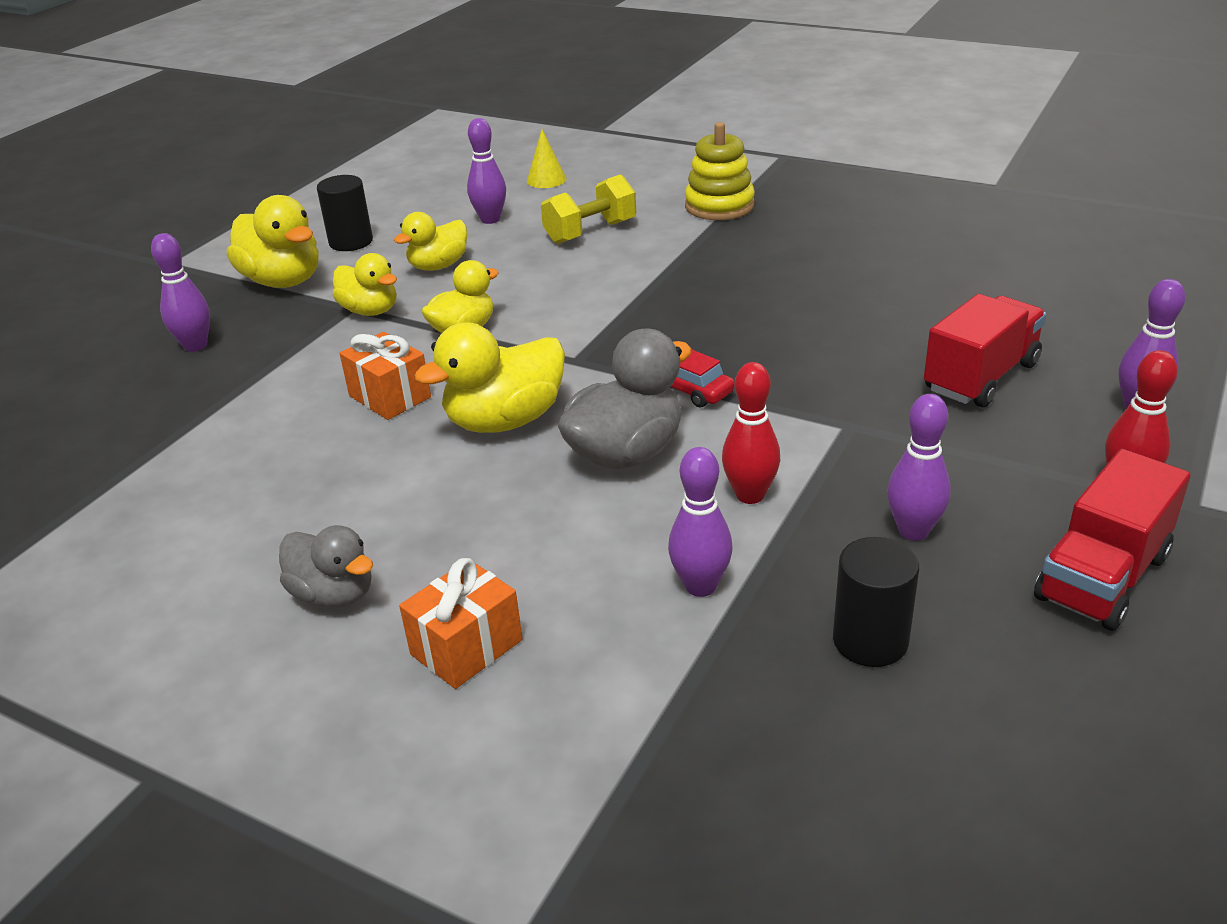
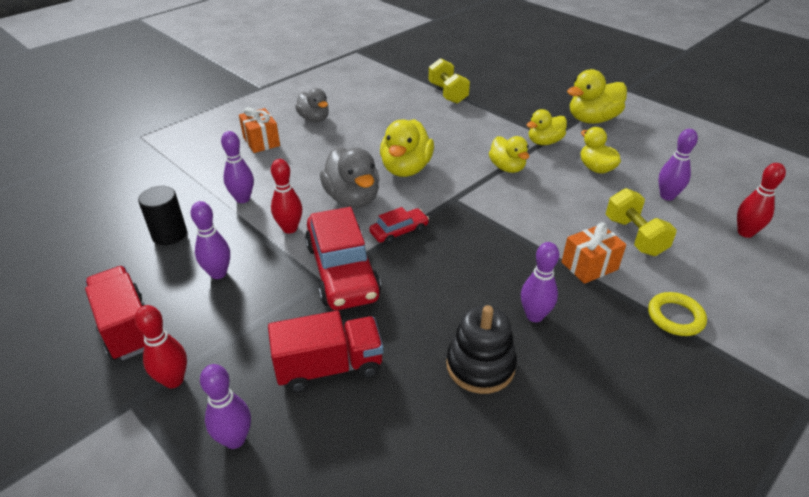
camera: 105 degrees right, 5 degrees up
(185, 434) = (448, 93): none -> yellow dumbbell
(195, 346) = (527, 96): purple bowling pin -> purple bowling pin (534, 316)
(334, 595) = (314, 119): grey duck -> grey duck turned 90 degrees counterclockwise
(351, 242) = (641, 142): black cylinder -> none
(390, 397) = (449, 140): orange gift -> orange gift (589, 266)
(505, 421) = (406, 169): yellow duck -> yellow duck turned 150 degrees counterclockwise
(546, 180) = (745, 232): yellow cone -> red bowling pin
(719, 206) = (675, 317): yellow stacking toy -> yellow ring
(810, 414) = (342, 271): none -> red car
(883, 290) = (480, 365): none -> black stacking toy
(981, 377) = (329, 367): red truck -> red truck turned 75 degrees counterclockwise

